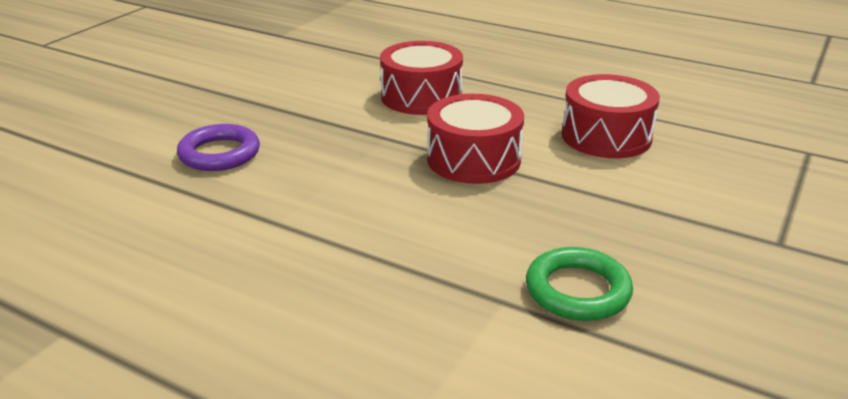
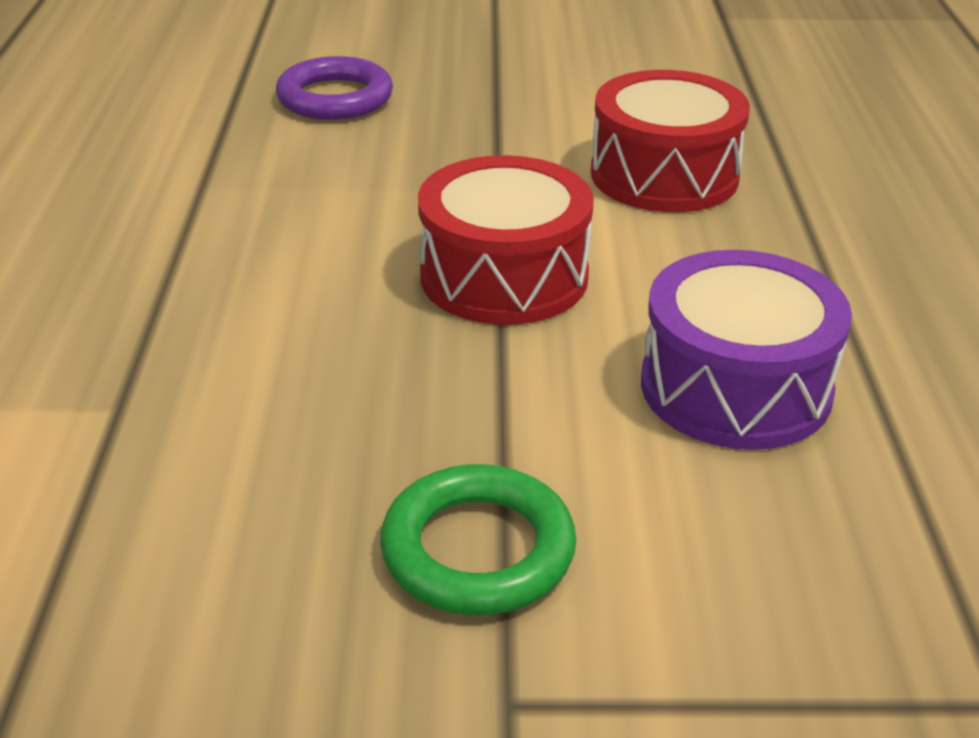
camera: 60 degrees right, 5 degrees up
(577, 290) = (182, 471): green ring -> green ring (478, 550)
(606, 136) = (735, 387): red drum -> purple drum

